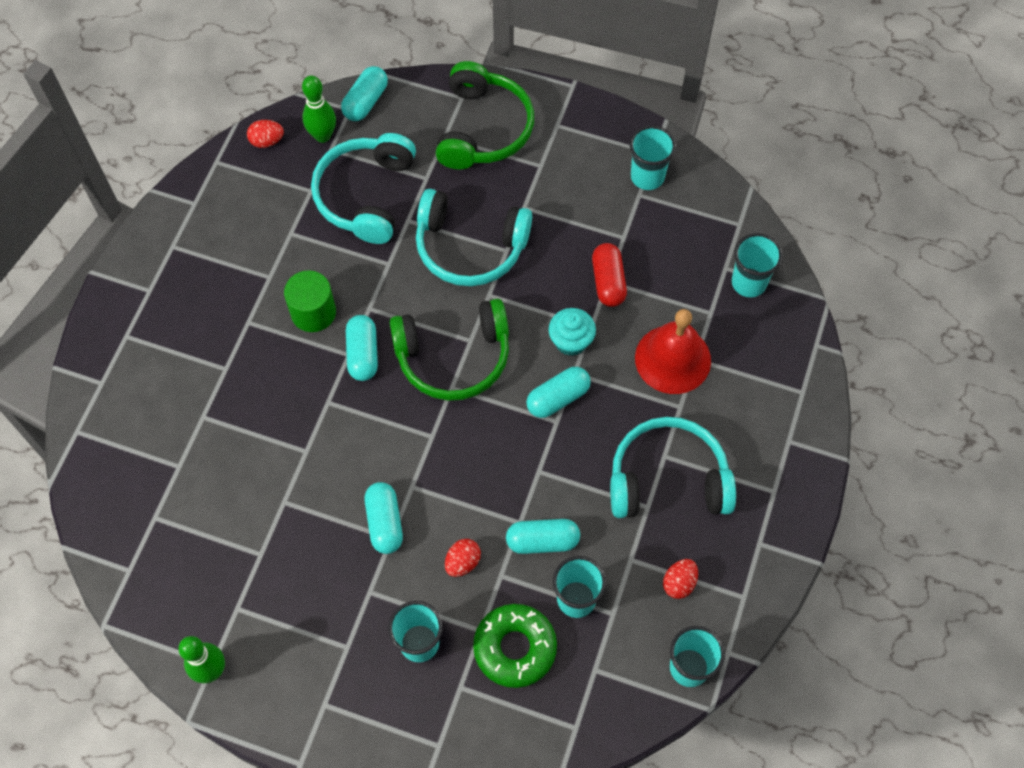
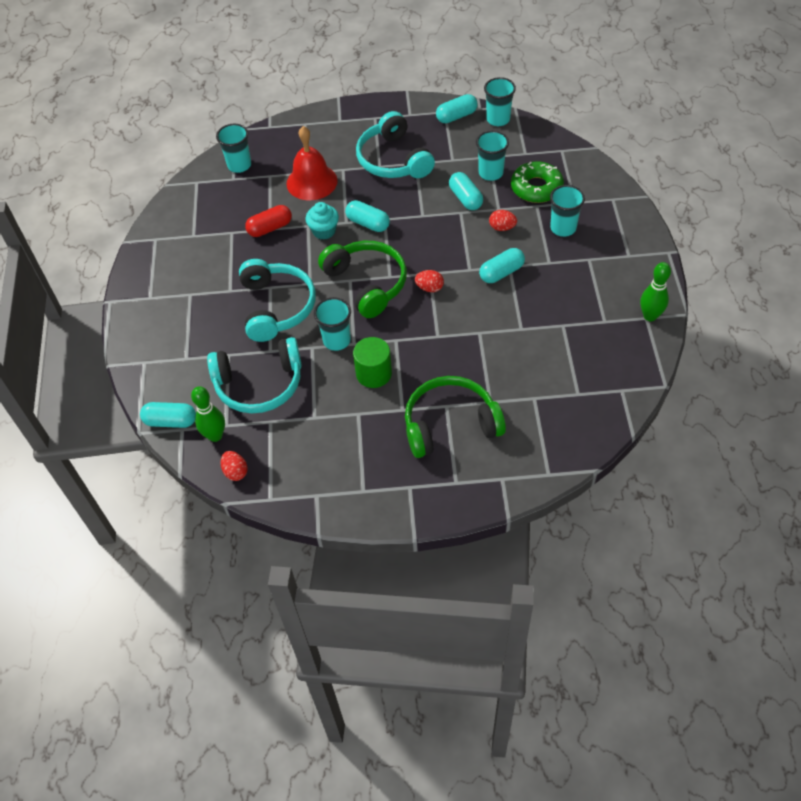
camera: 110 degrees left, 10 degrees down
(363, 354) = (391, 332): turquoise capsule -> turquoise capsule (456, 116)
(483, 129) = (169, 338): green headphones -> green headphones (450, 424)
(647, 177) = (176, 236): turquoise cup -> turquoise cup (337, 340)
(679, 583) = (453, 137): red egg -> red egg (429, 288)

